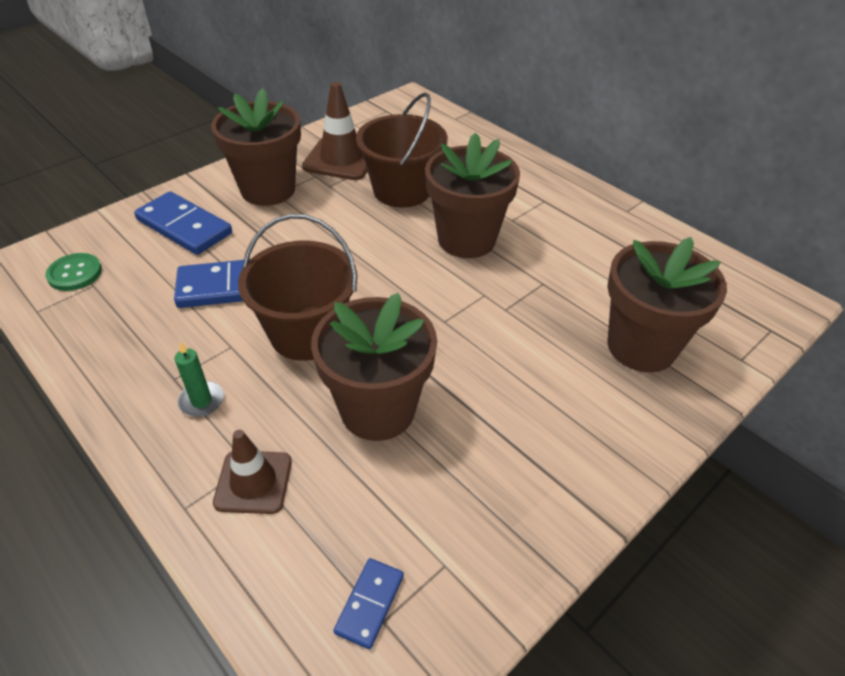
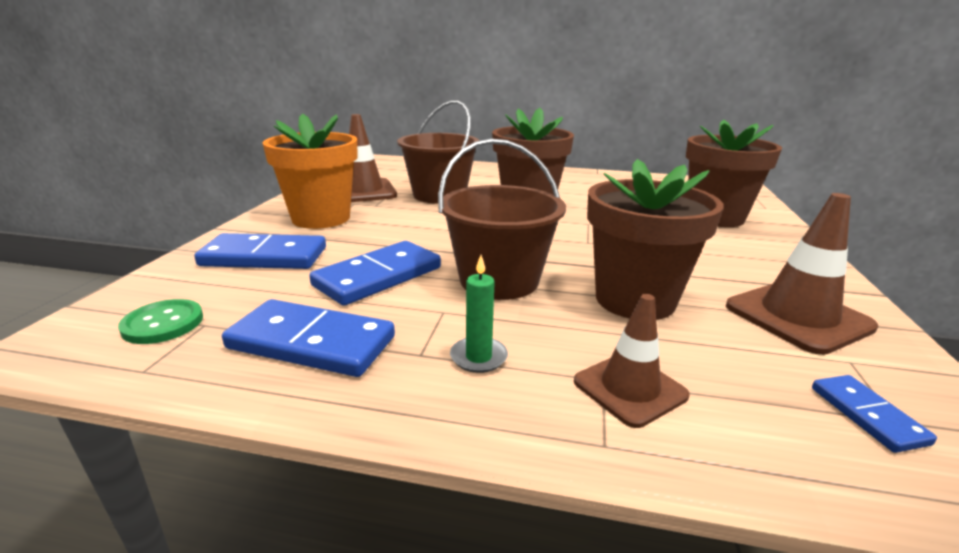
camera: 35 degrees left, 20 degrees down
(128, 334) = (311, 343): none -> blue domino
(268, 190) = (321, 218): brown flower pot -> orange flower pot
(483, 504) = (797, 317): none -> brown traffic cone

